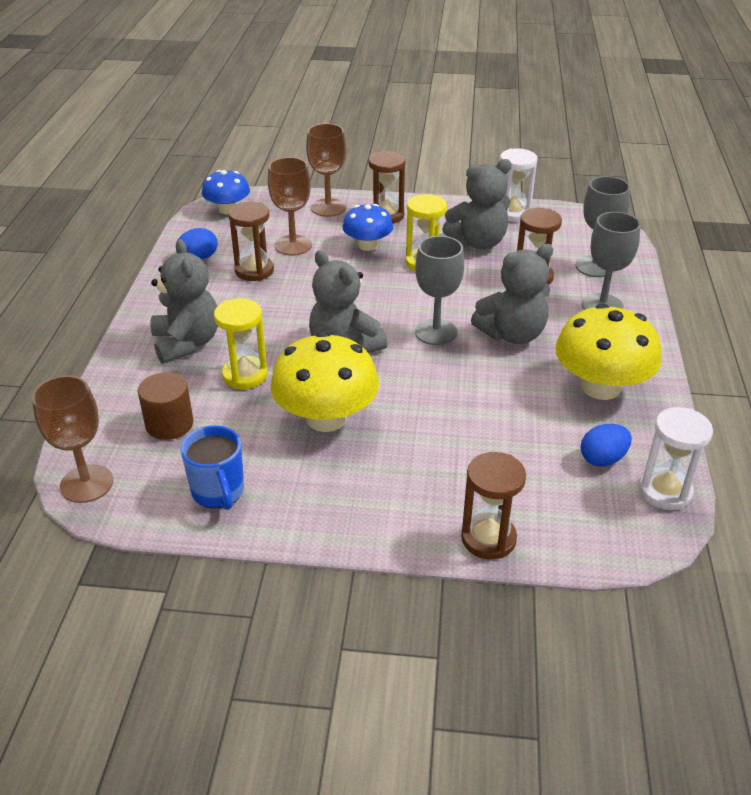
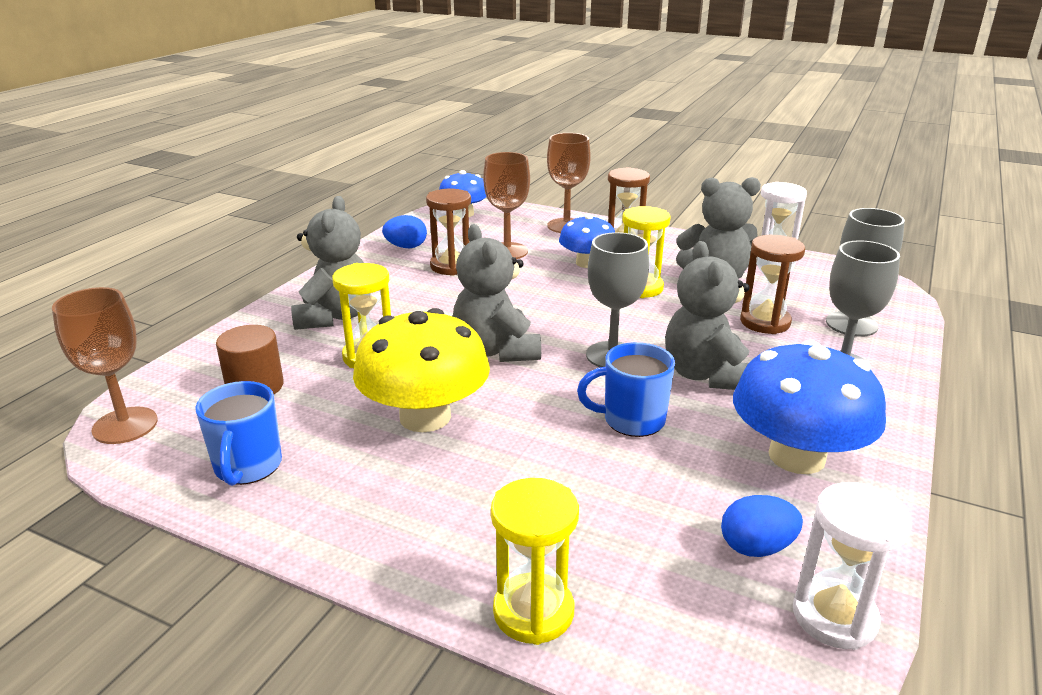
camera: 20 degrees right, 10 degrees down
(479, 385) = (632, 420): none -> blue mug
(488, 538) = (533, 612): brown hourglass -> yellow hourglass
(512, 334) = (706, 375): grey teddy bear -> grey teddy bear turned 90 degrees clockwise
(600, 387) = (797, 456): yellow mushroom -> blue mushroom

